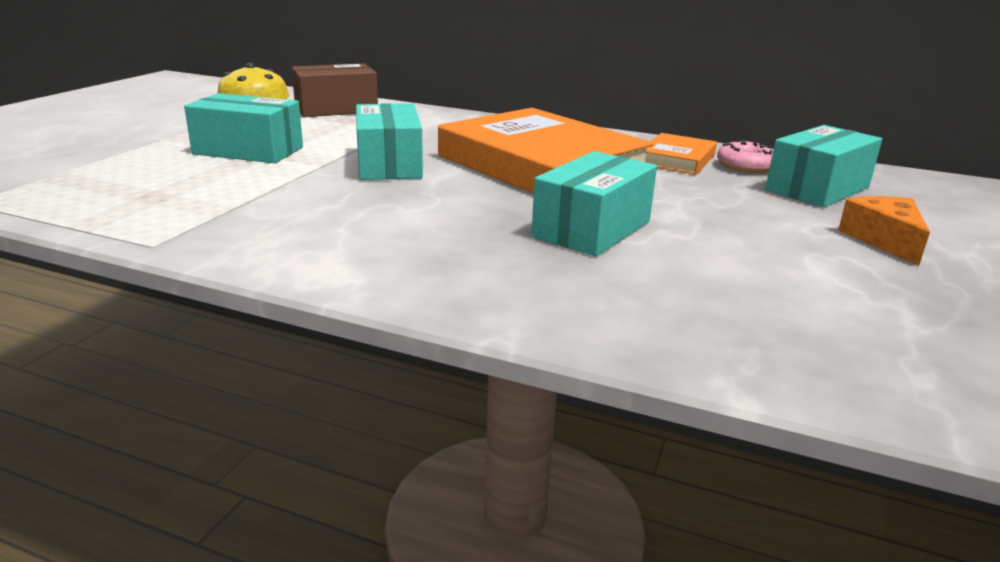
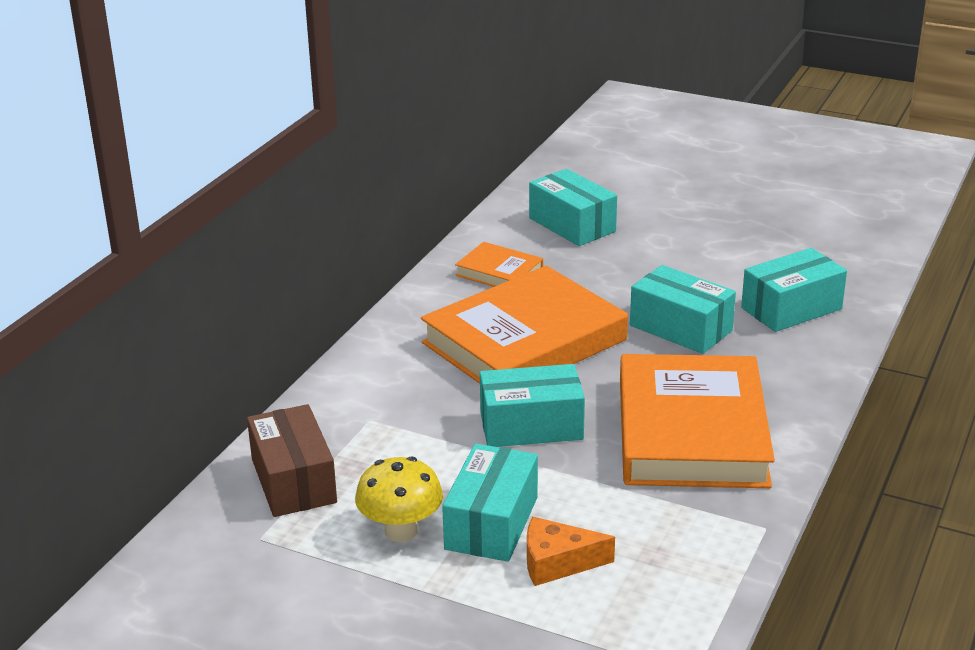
camera: 85 degrees left, 5 degrees up
(359, 222) = (691, 432): none -> orange book
(680, 301) = (791, 308): none -> turquoise box
(746, 166) = (516, 244): pink donut -> none
(884, 240) = (675, 224): orange cheese -> orange cheese (557, 562)

